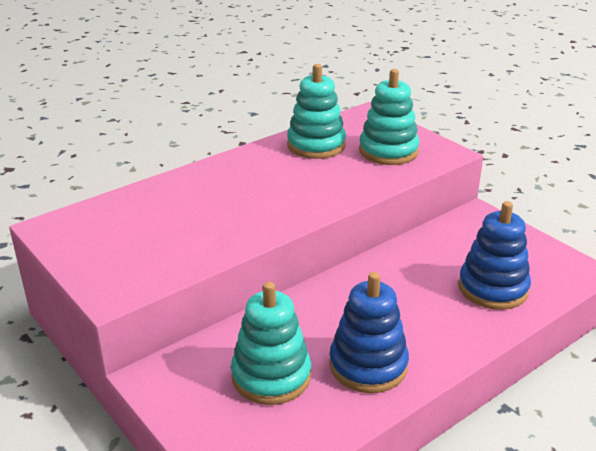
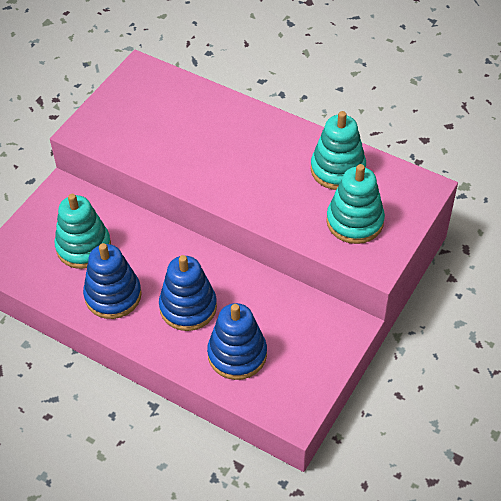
camera: 70 degrees right, 20 degrees up
(413, 308) = (188, 307): none -> blue stacking toy

